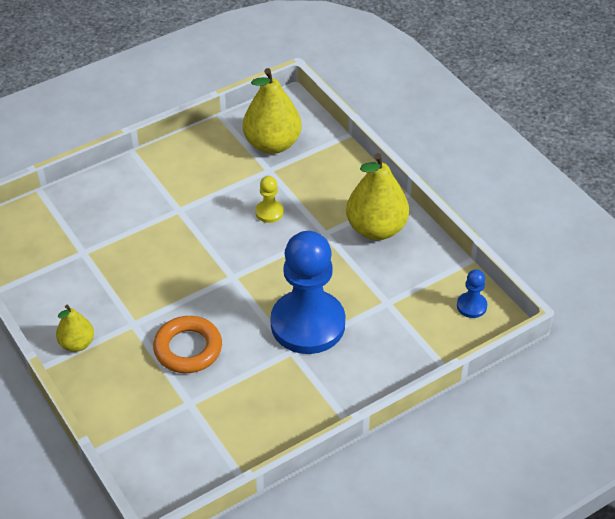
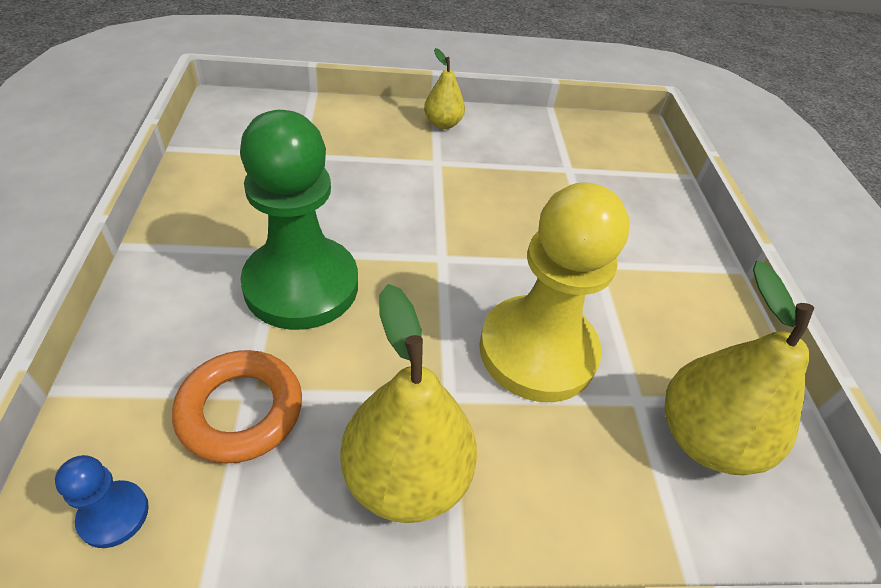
camera: 115 degrees right, 0 degrees up
(188, 348) = (367, 180): orange ring -> orange ring (241, 410)
(269, 212) = (537, 351): yellow pawn -> yellow pawn, size x2.44
(308, 324) = (301, 285): blue pawn -> green pawn

